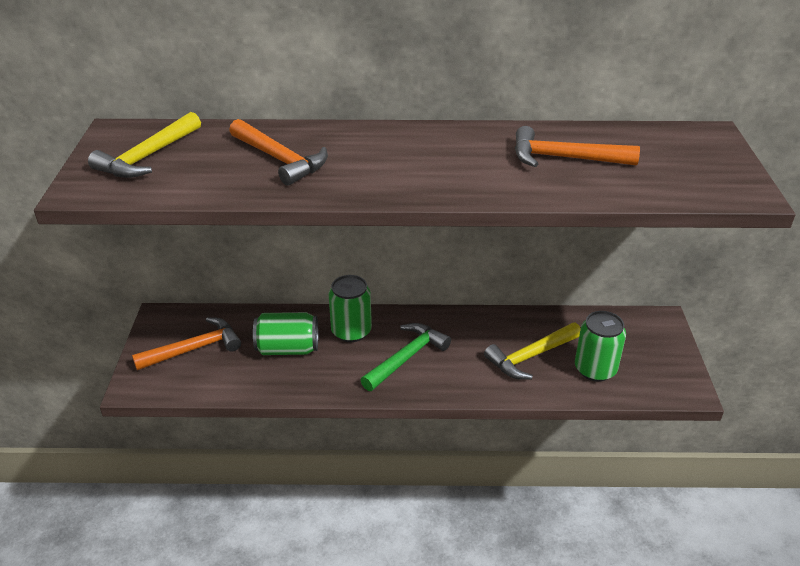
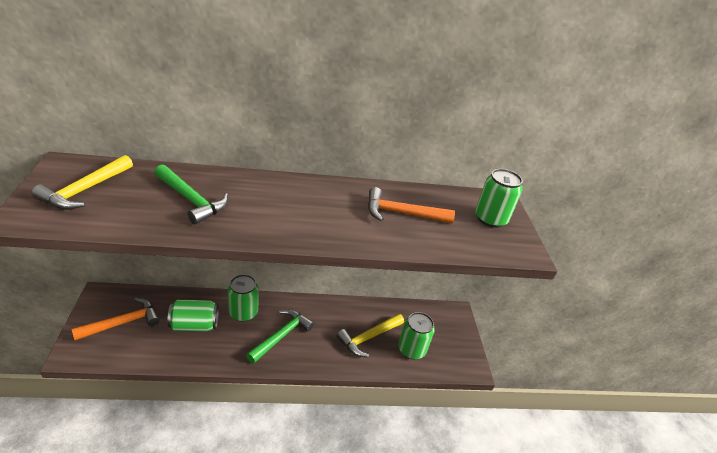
camera: 10 degrees left, 0 degrees up
(280, 159) = (191, 200): orange hammer -> green hammer
(695, 157) = (490, 219): none -> green can

